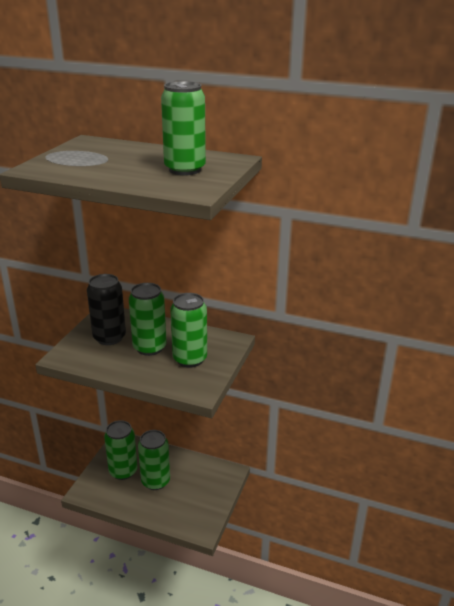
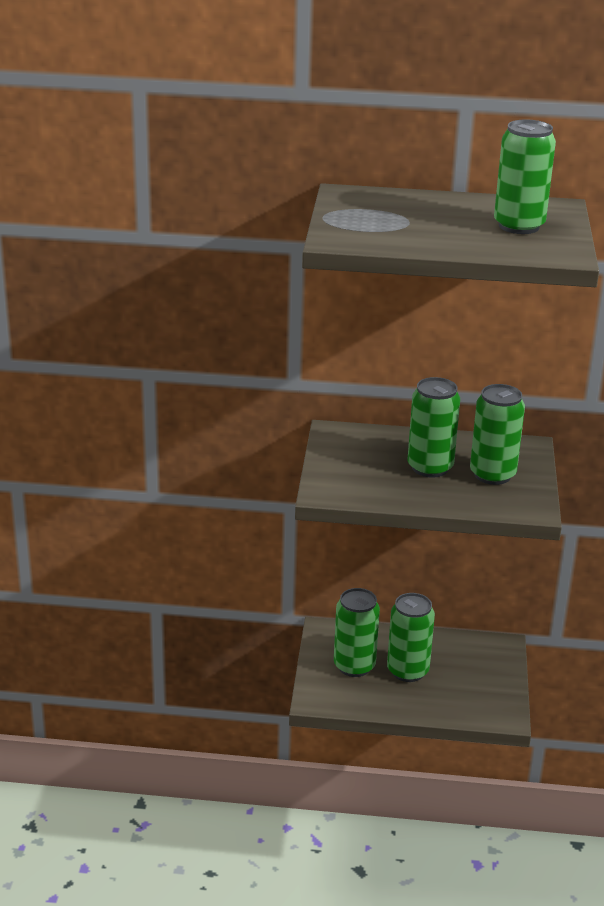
camera: 15 degrees left, 0 degrees up
(109, 337) = (366, 462): black can -> none

